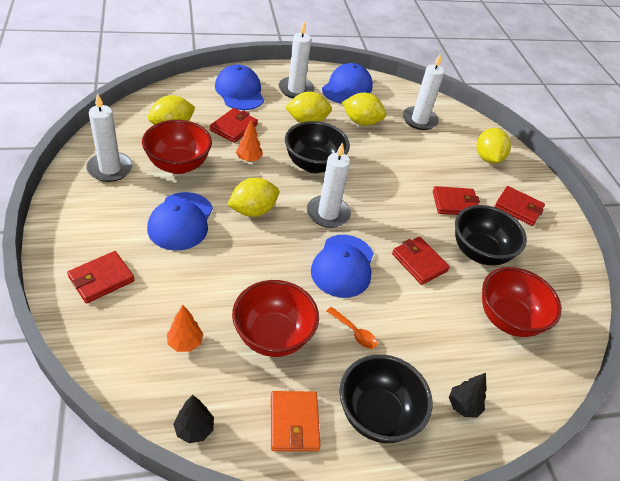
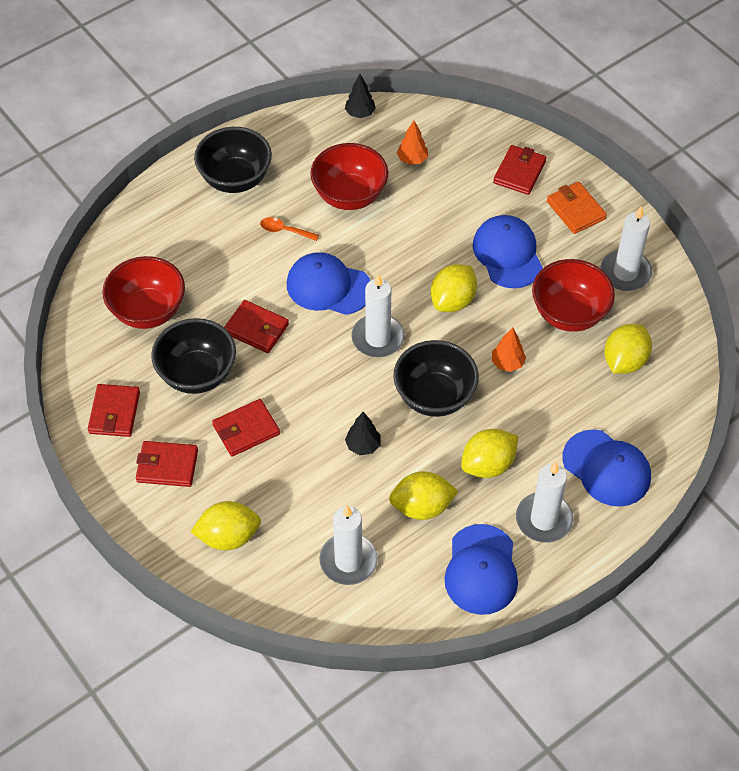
camera: 160 degrees right, 10 degrees up
(234, 127) = (561, 401): red wallet -> red wallet (114, 412)
(294, 423) = (294, 147): orange wallet -> orange wallet (575, 210)
(343, 266) = (328, 286): blue cap -> blue cap turned 60 degrees counterclockwise
(463, 406) = (169, 215): black tree -> black tree (363, 446)
(487, 158) = (228, 536): yellow lemon -> yellow lemon turned 75 degrees counterclockwise

